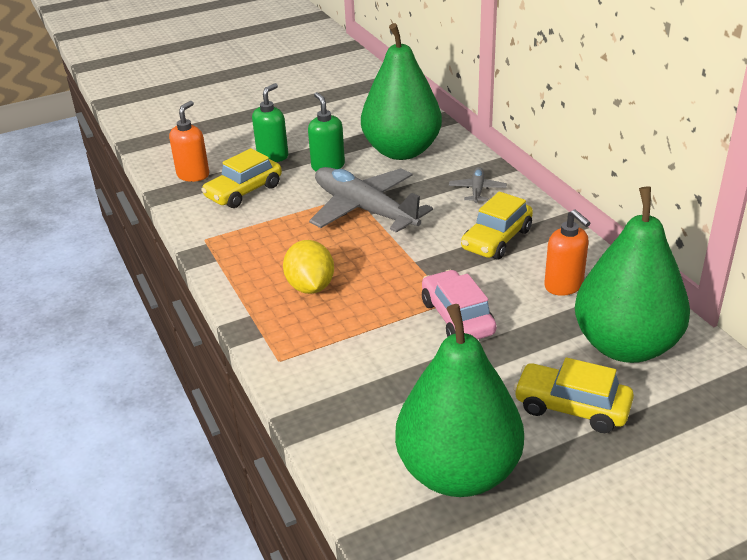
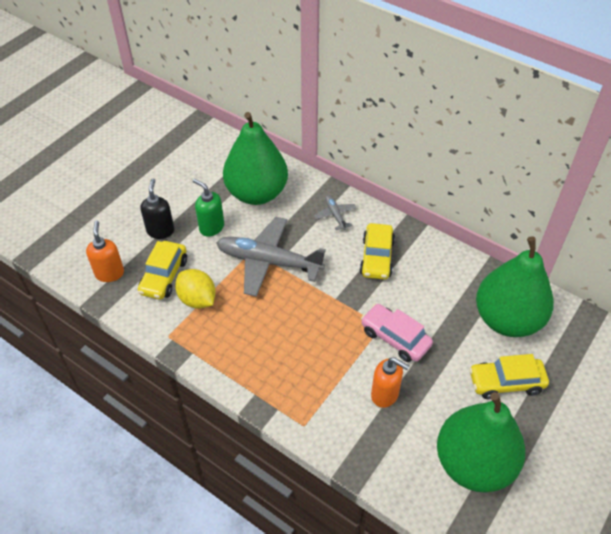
camera: 30 degrees left, 15 degrees up
(273, 156) = (160, 231): green soap dispenser -> black soap dispenser
(310, 287) = (280, 350): yellow lemon -> yellow lemon (197, 299)
(564, 286) = (443, 283): orange soap dispenser -> orange soap dispenser (385, 394)

